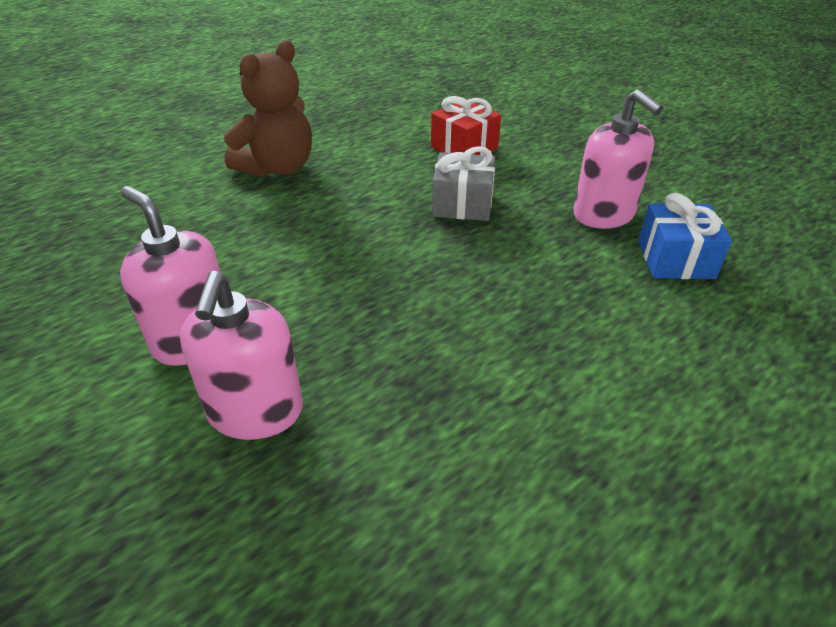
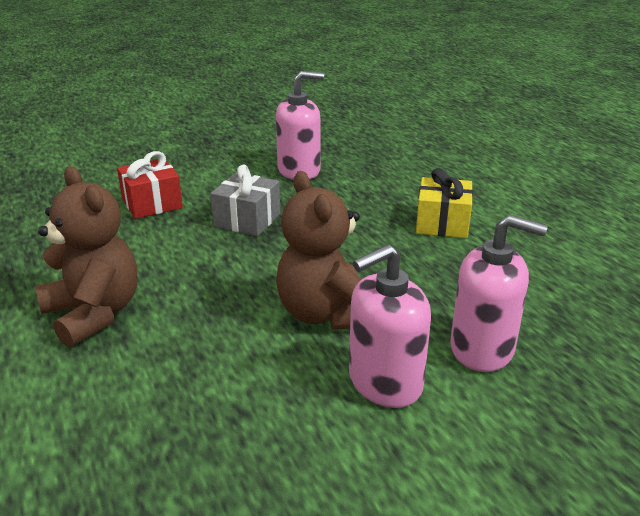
camera: 75 degrees left, 10 degrees down
(301, 285) = (326, 314): none -> brown teddy bear
(540, 353) = (442, 223): none -> yellow gift
(675, 259) = (363, 161): blue gift -> none

